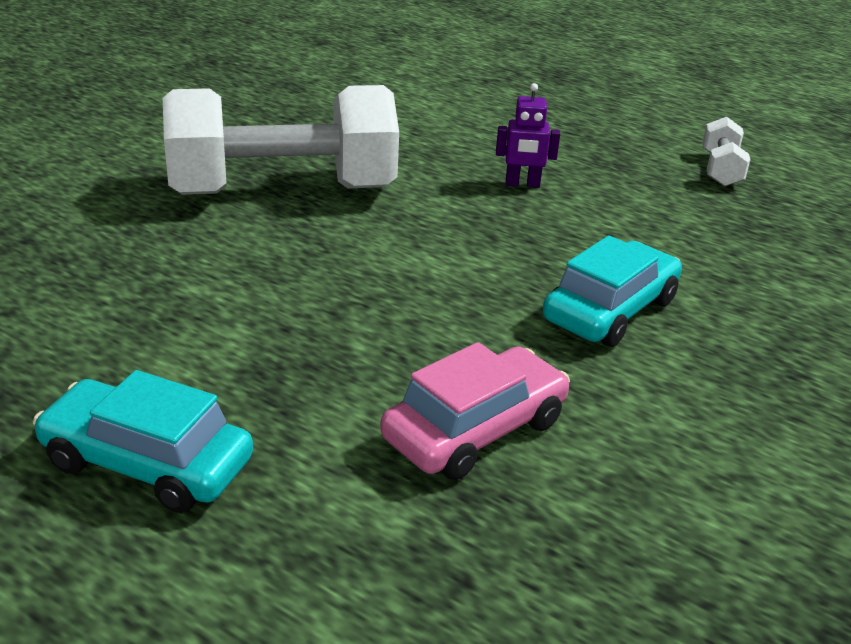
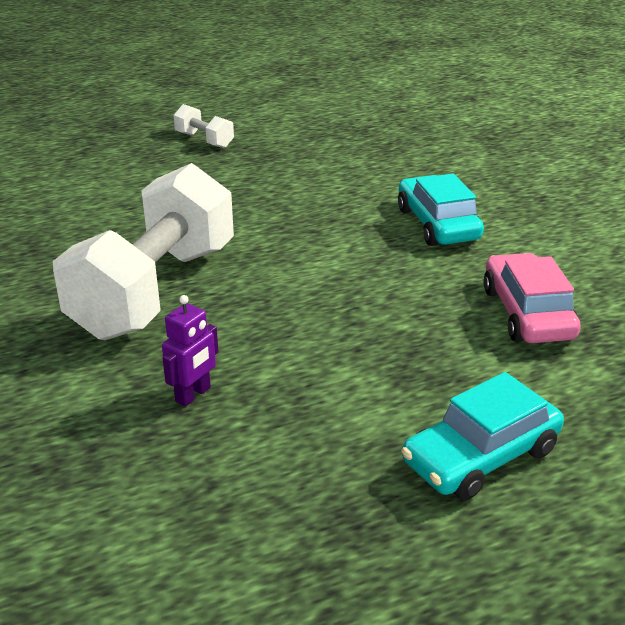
camera: 55 degrees left, 0 degrees up
(522, 184) = (257, 195): purple robot -> purple robot (193, 395)
(720, 170) = (312, 129): white dumbbell -> white dumbbell (204, 140)

